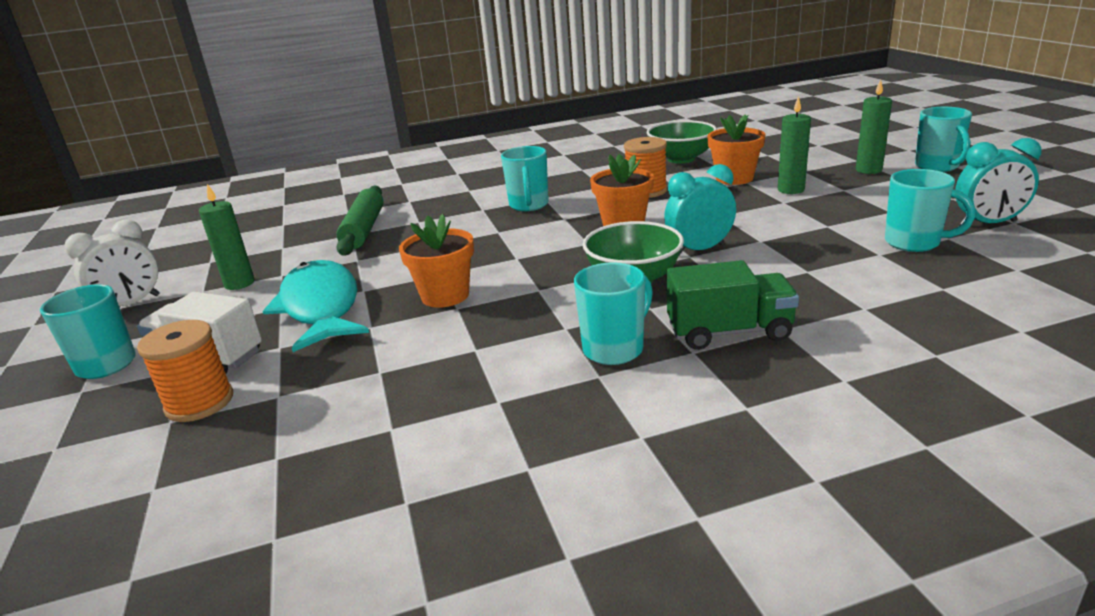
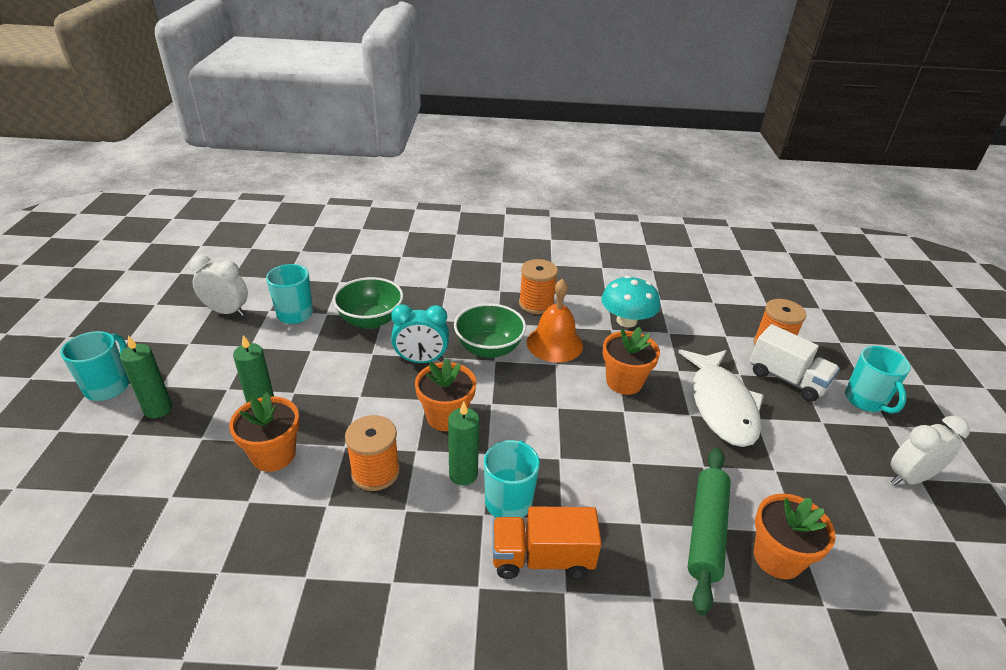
camera: 165 degrees left, 10 degrees up
(239, 283) = (813, 471): green candle -> green candle (463, 474)
(308, 233) = (777, 558): none -> orange flower pot
(321, 307) = (721, 405): turquoise fish -> white fish
(452, 368) = (626, 321): none -> turquoise mushroom
(490, 194) = (542, 558): none -> orange truck
(552, 307) = (554, 343): none -> orange bell
(615, 349) = (536, 304): turquoise mug -> orange spool
(681, 159) = (260, 541): green bowl -> green bowl (370, 320)
(729, 332) = (472, 294): green truck -> none
(988, 223) = (226, 311): turquoise clock -> white clock

